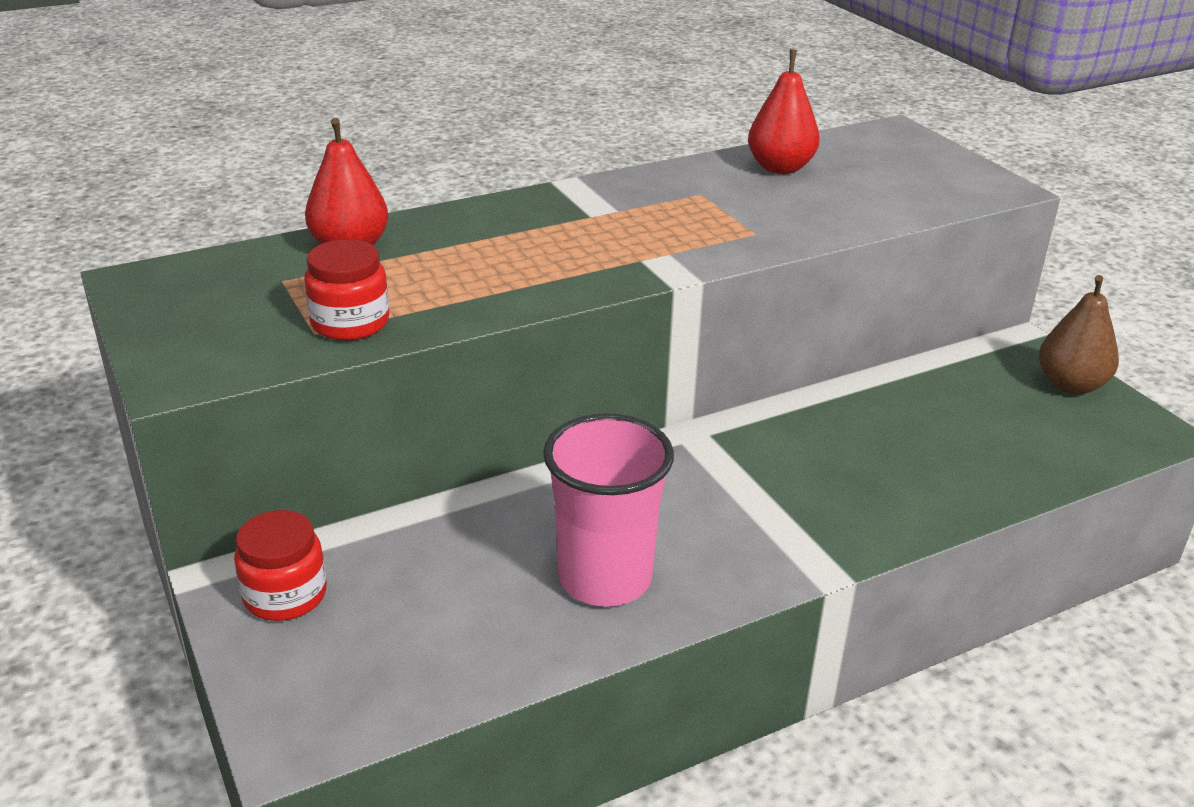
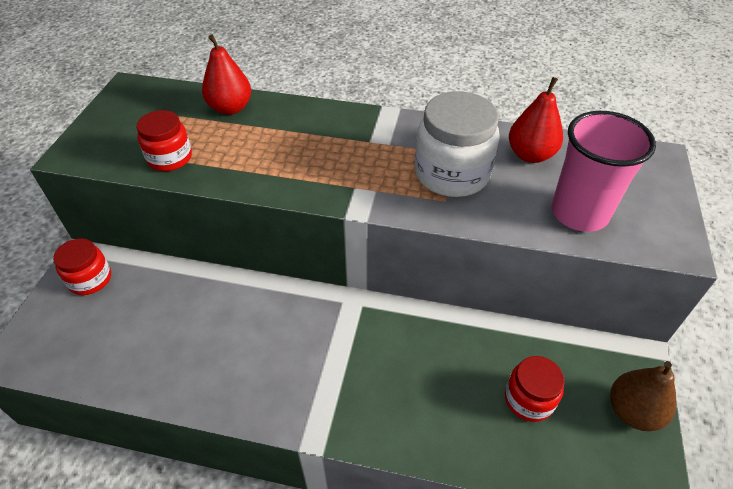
camera: 40 degrees right, 15 degrees up
(605, 578) = (211, 362): pink cup -> pink cup (579, 213)
(727, 210) = (452, 173): none -> white jar
(979, 423) = (529, 399): none -> red jar

